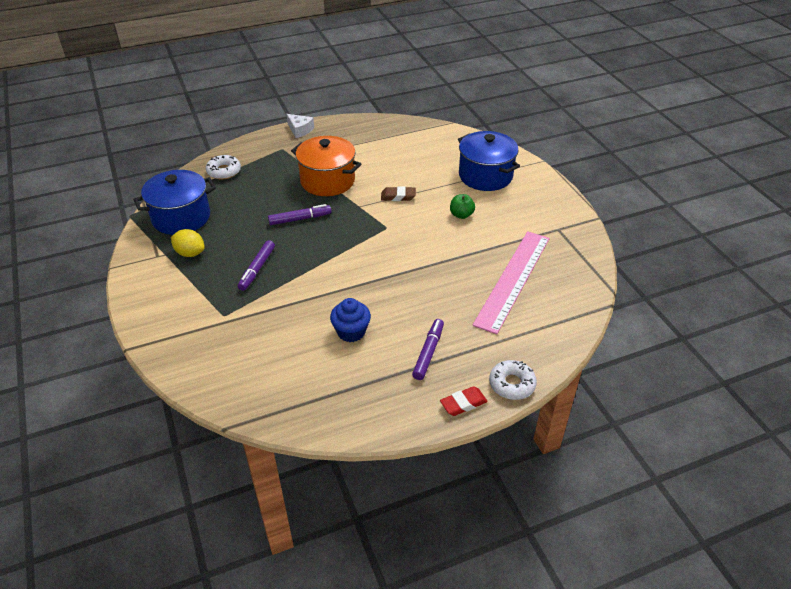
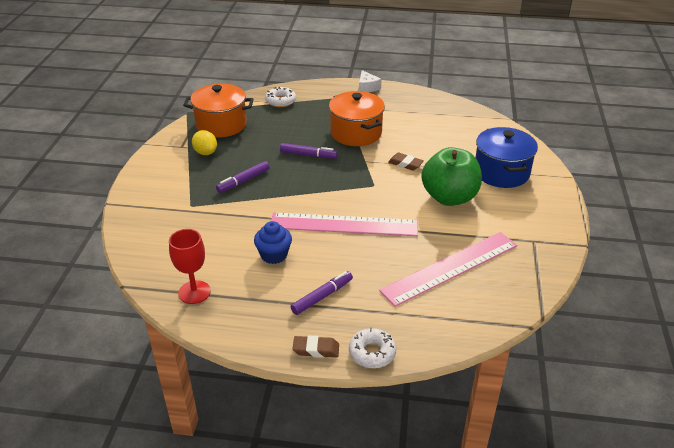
camera: 30 degrees right, 5 degrees down
(181, 217) = (221, 125): blue pot -> orange pot
(305, 401) = (194, 292): none -> red goblet
(391, 276) = (344, 224): none -> pink ruler
(461, 215) = (449, 197): green apple -> green apple, size x2.32
(463, 403) = (316, 349): red eraser -> brown eraser

